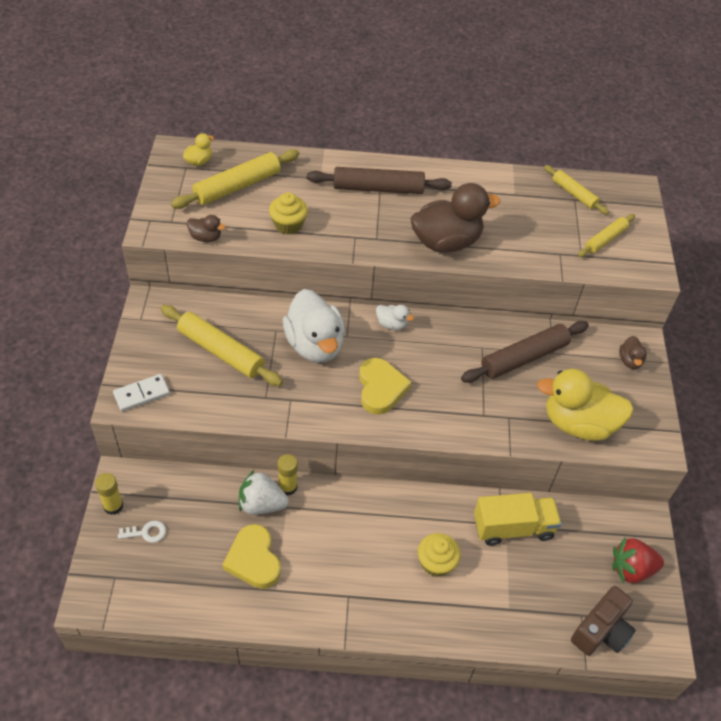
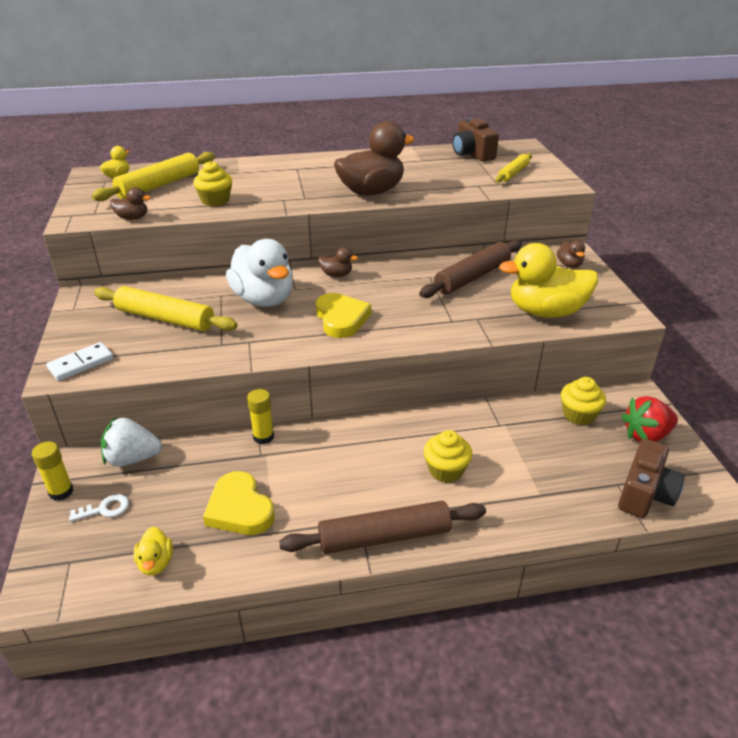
camera: 10 degrees left, 15 degrees down
(180, 596) = (156, 563): none -> yellow duck
(261, 504) = (237, 457): white strawberry -> white strawberry (132, 459)
(378, 189) = (296, 171): brown rolling pin -> brown rolling pin (384, 537)
(391, 324) = (336, 275): white duck -> brown duck
(513, 528) = (513, 425): yellow truck -> none
(574, 194) = (472, 154): yellow rolling pin -> brown camera
(578, 530) = (578, 415): none -> yellow cupcake

